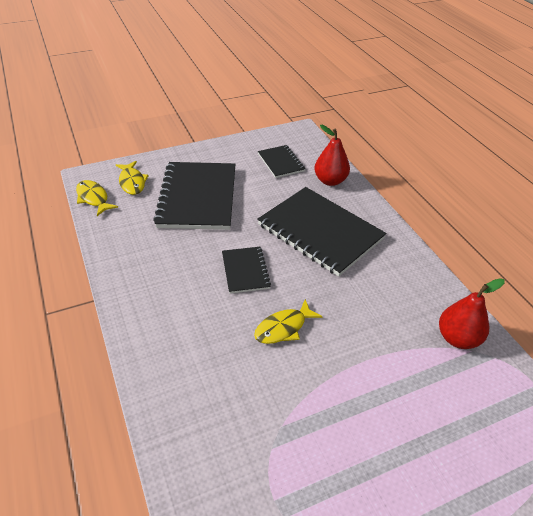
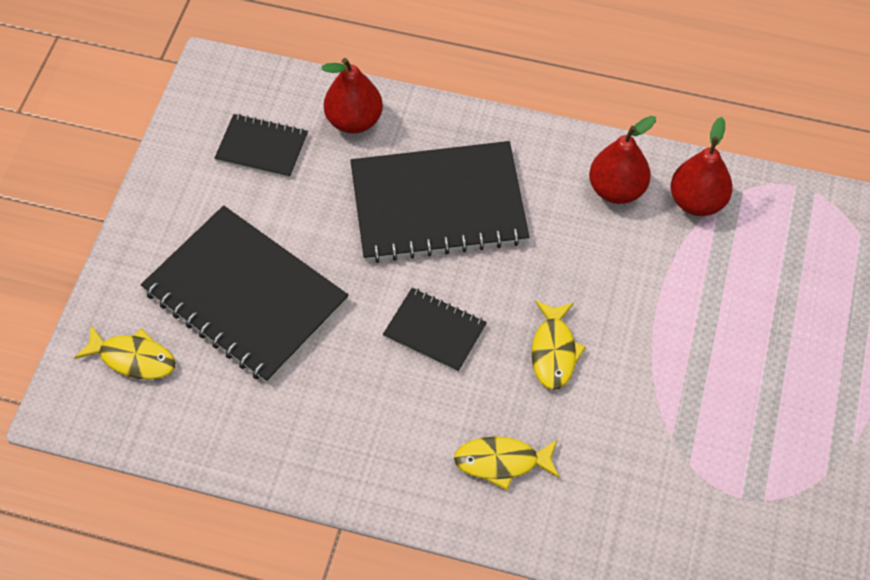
camera: 50 degrees left, 15 degrees up
(93, 198) = (126, 428): yellow fish -> yellow fish (502, 462)
(417, 296) = (617, 189): none -> red pear

